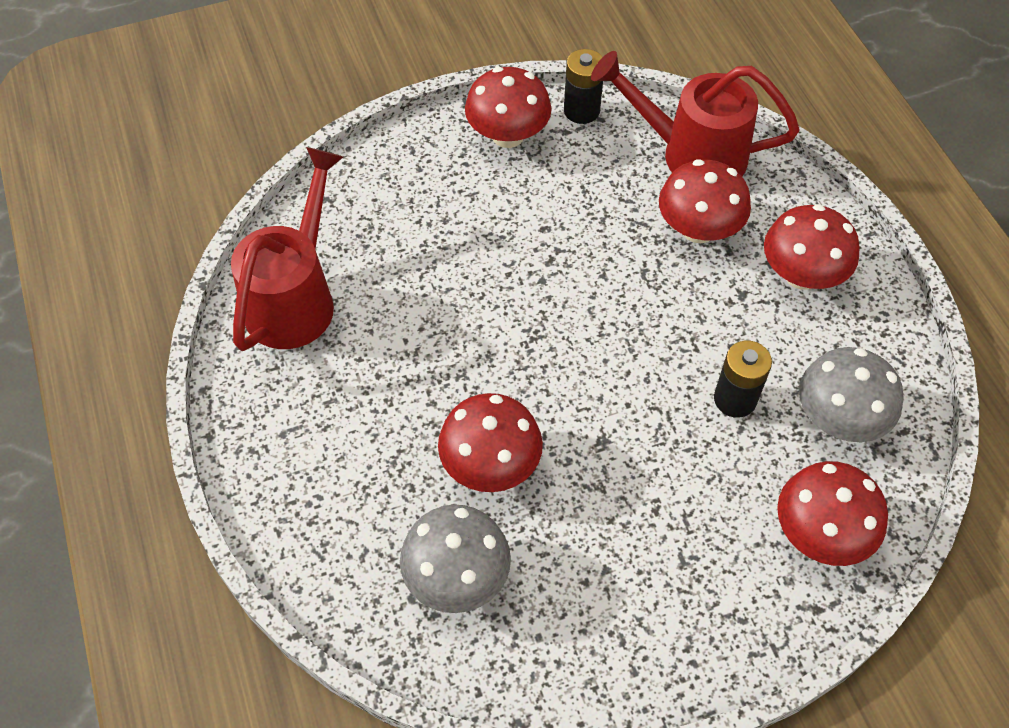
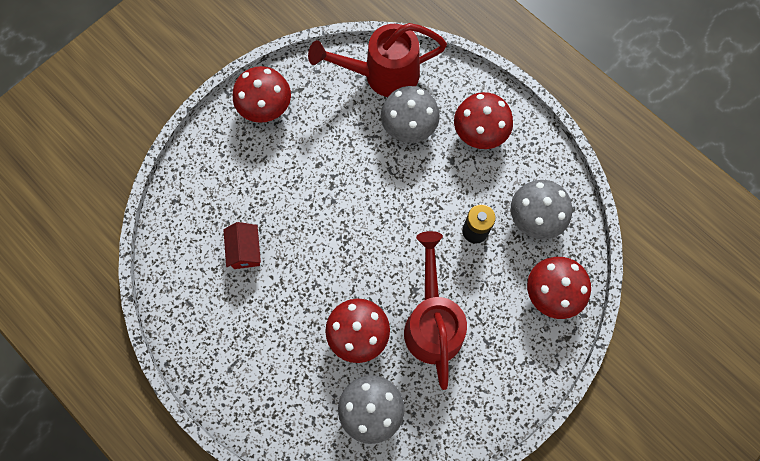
camera: 25 degrees left, 15 degrees up
(296, 298) = (191, 278): red watering can -> red watering can (432, 322)
(387, 294) = (245, 251): none -> red house
(581, 111) = (303, 70): black battery -> none
(698, 229) = (409, 126): red mushroom -> grey mushroom

